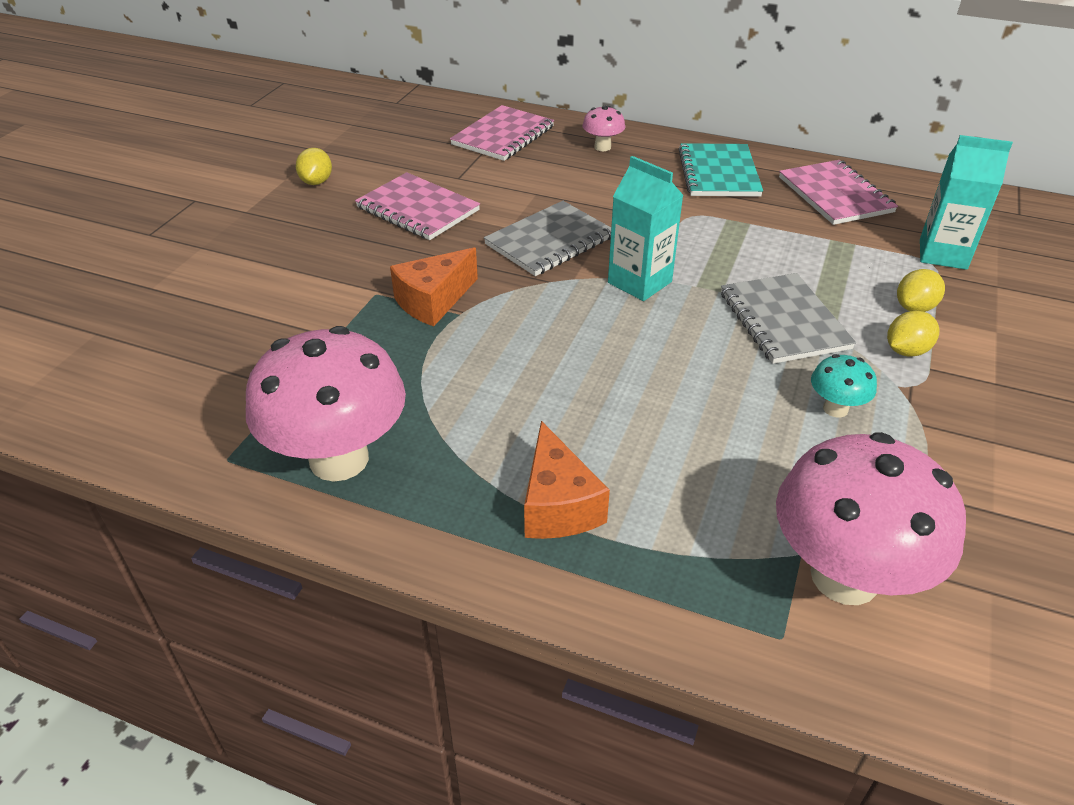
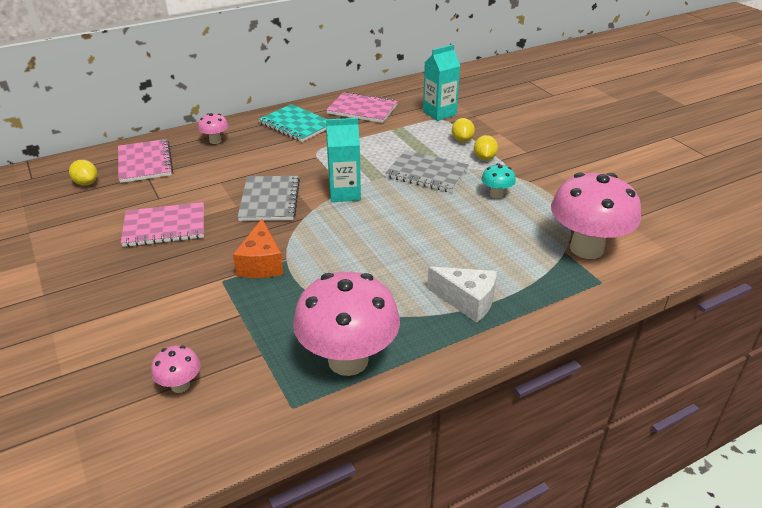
camera: 50 degrees left, 5 degrees down
(195, 363) = (180, 385): none -> pink mushroom
(316, 182) = (64, 250): yellow lemon -> yellow lemon (86, 183)
(558, 505) = (467, 301): orange cheese -> white cheese

